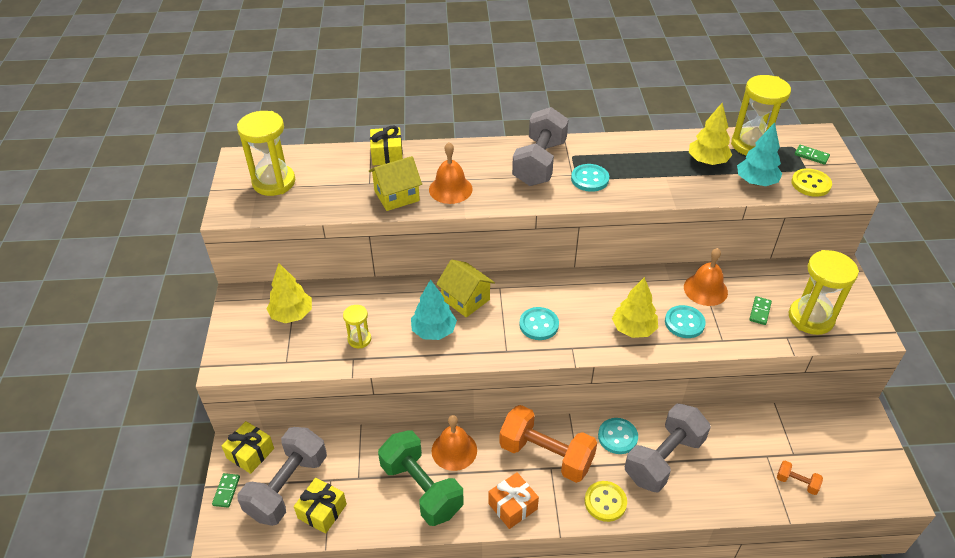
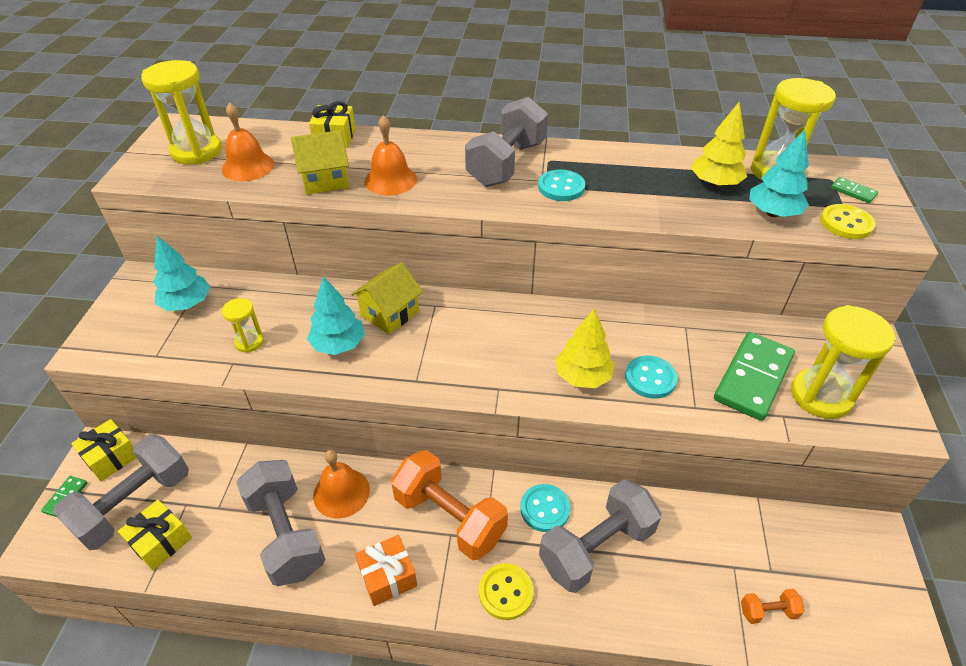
camera: 10 degrees right, 0 degrees up
(292, 314) = (187, 304): yellow tree -> turquoise tree
(421, 489) = (286, 534): green dumbbell -> grey dumbbell
(465, 299) = (390, 313): yellow house -> yellow house turned 75 degrees clockwise
(539, 325) = (466, 355): turquoise button -> none
(705, 289) = (688, 341): orange bell -> orange bell (248, 166)
(760, 311) = (753, 378): green domino -> green domino, size x2.34
(796, 482) = (767, 611): orange dumbbell -> orange dumbbell turned 45 degrees counterclockwise

